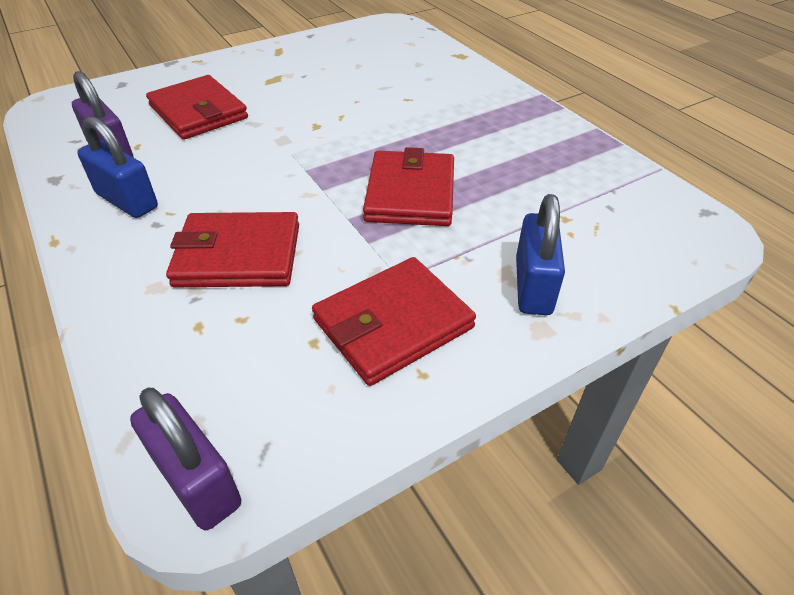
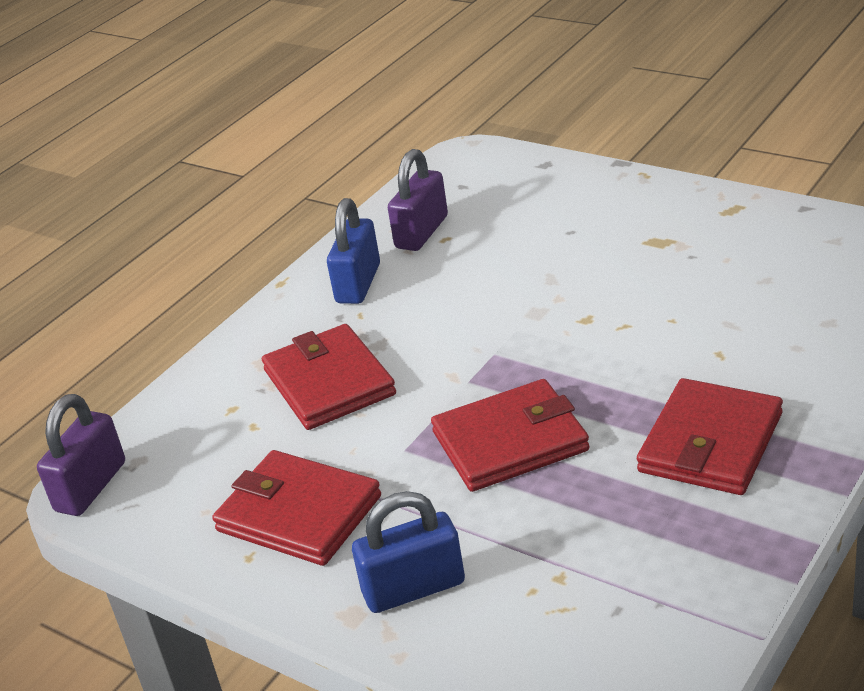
camera: 70 degrees right, 10 degrees down
(198, 112) = (537, 236): red wallet -> red wallet (710, 443)

